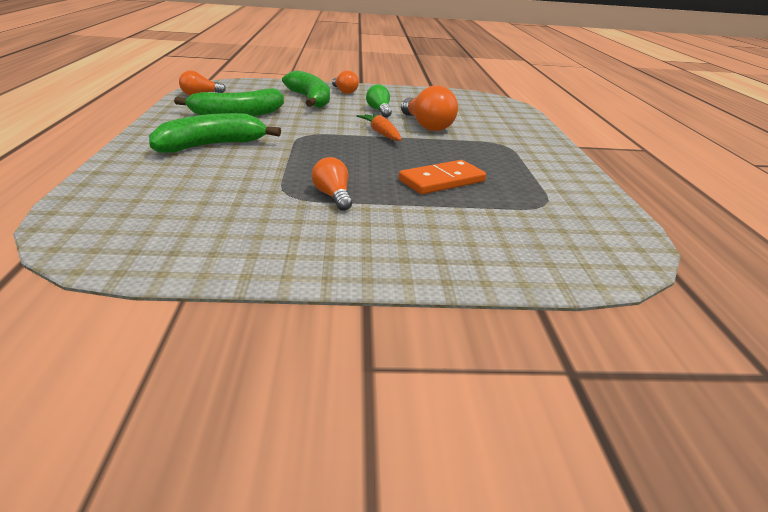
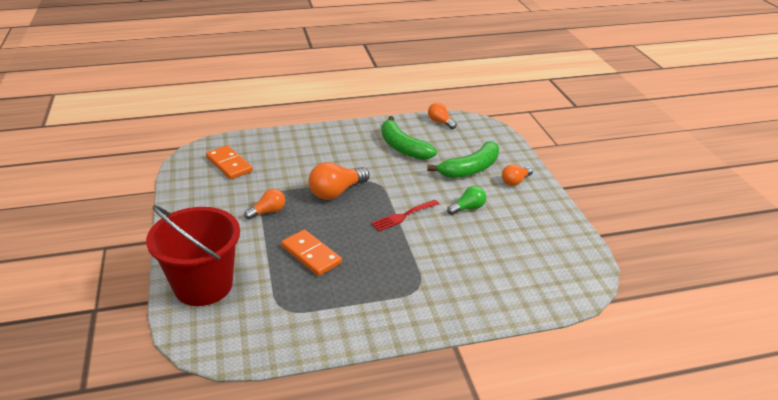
camera: 80 degrees right, 5 degrees up
(163, 214) = (229, 164): none -> orange domino
(211, 146) = (332, 153): green banana -> none
(381, 133) = (403, 216): orange carrot -> red fork
(427, 126) = (442, 239): orange light bulb -> orange light bulb (336, 192)
(503, 253) = (203, 285): none -> red bucket

